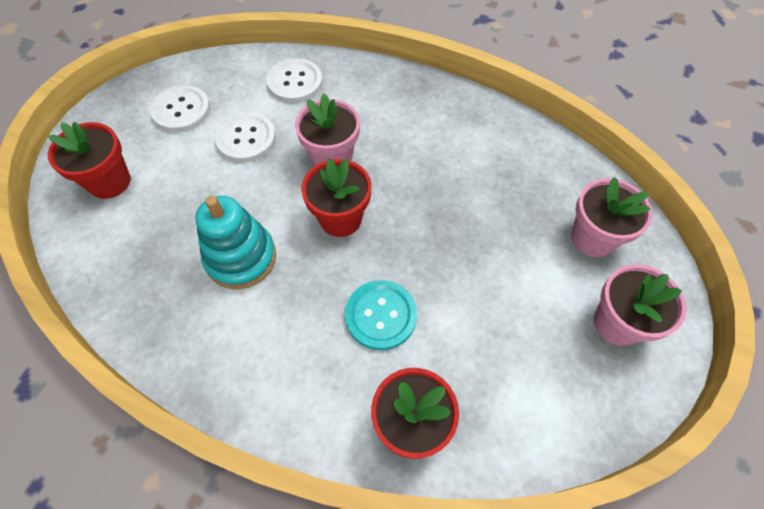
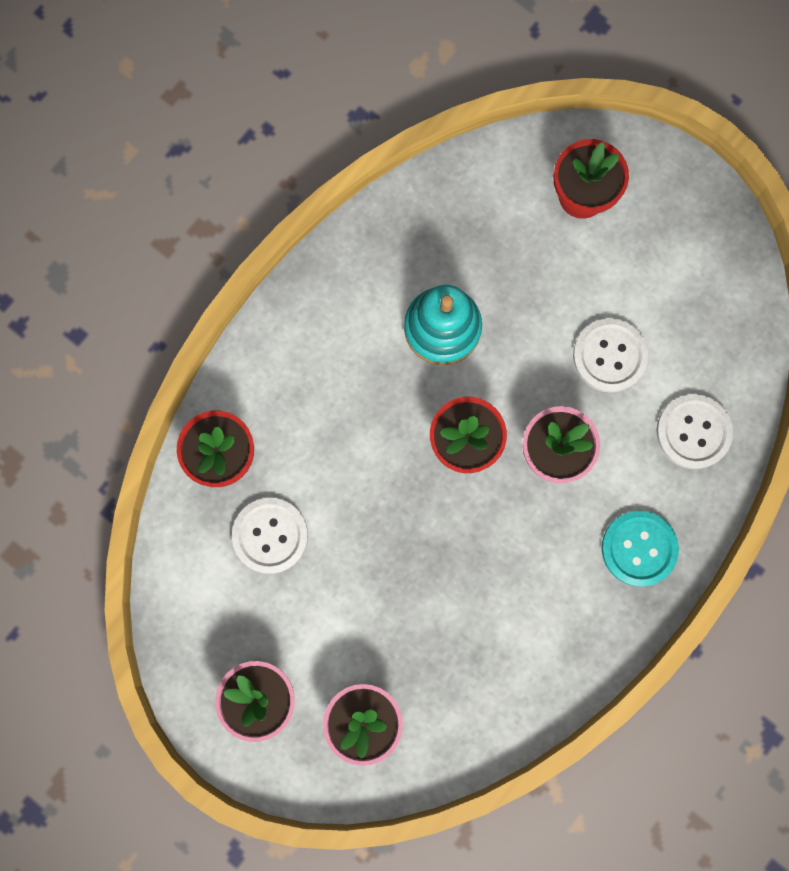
camera: 105 degrees right, 20 degrees up
(181, 110) = (677, 283): white button -> white button (270, 535)
(381, 315) = (336, 457): turquoise button -> turquoise button (639, 548)

